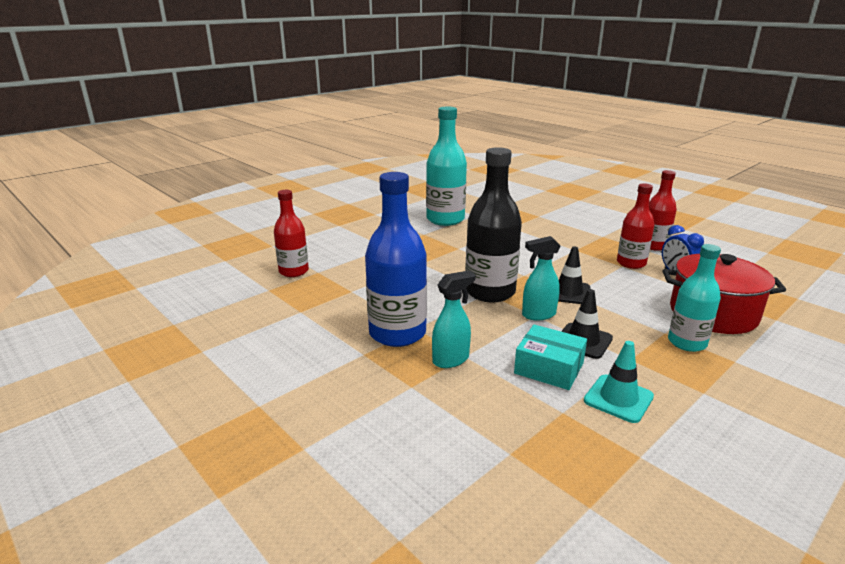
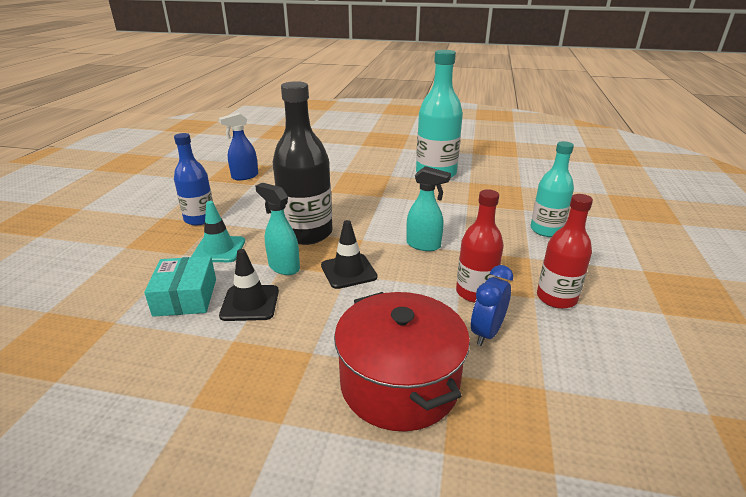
camera: 55 degrees right, 5 degrees up
(294, 271) = (263, 159): red bottle -> none
(325, 290) = (244, 176): none -> blue spray bottle
(397, 333) = (200, 219): blue bottle -> blue bottle, size x0.63
(451, 360) = (172, 250): turquoise spray bottle -> turquoise spray bottle (424, 245)
(618, 398) = (150, 348): turquoise traffic cone -> turquoise traffic cone (219, 249)
(687, 343) = (299, 373): turquoise bottle -> turquoise bottle (546, 230)

